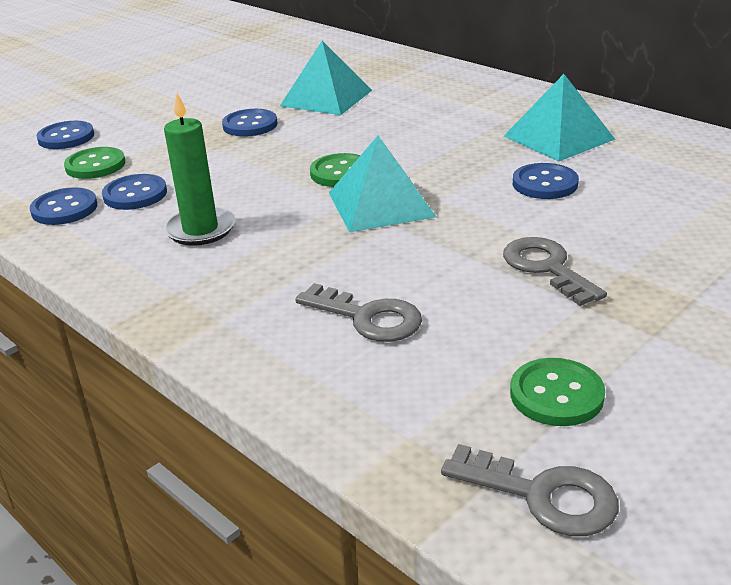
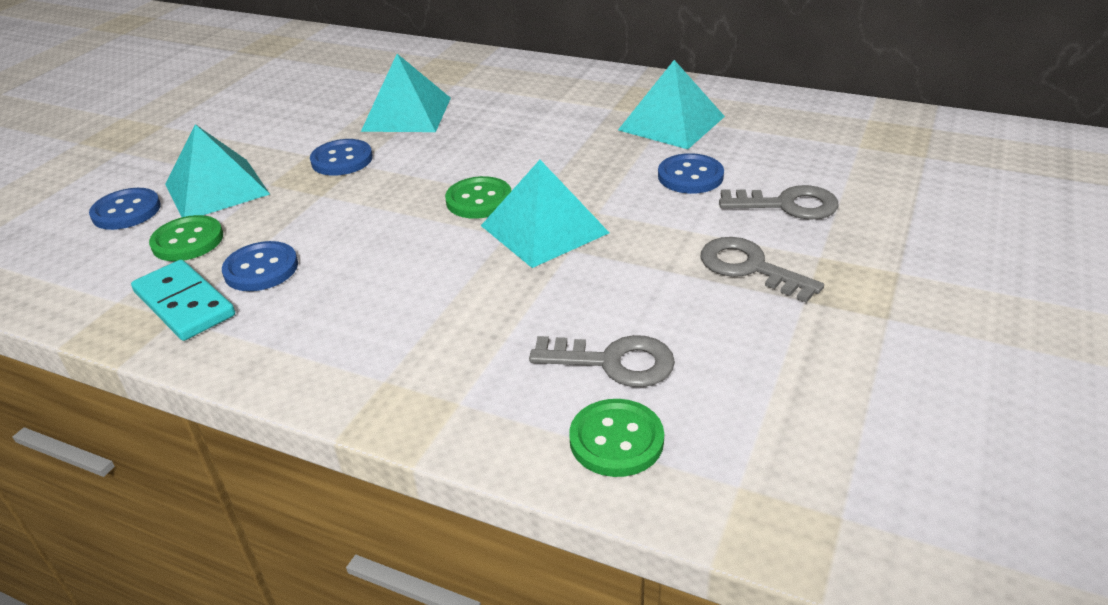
camera: 20 degrees left, 5 degrees up
(64, 209) = (184, 304): blue button -> turquoise domino
(140, 132) = (216, 189): none -> turquoise pyramid
(200, 229) = (367, 297): green candle -> none
(543, 495) = (899, 514): grey key -> grey key (787, 205)
(556, 395) = (844, 403): green button -> green button (616, 440)

